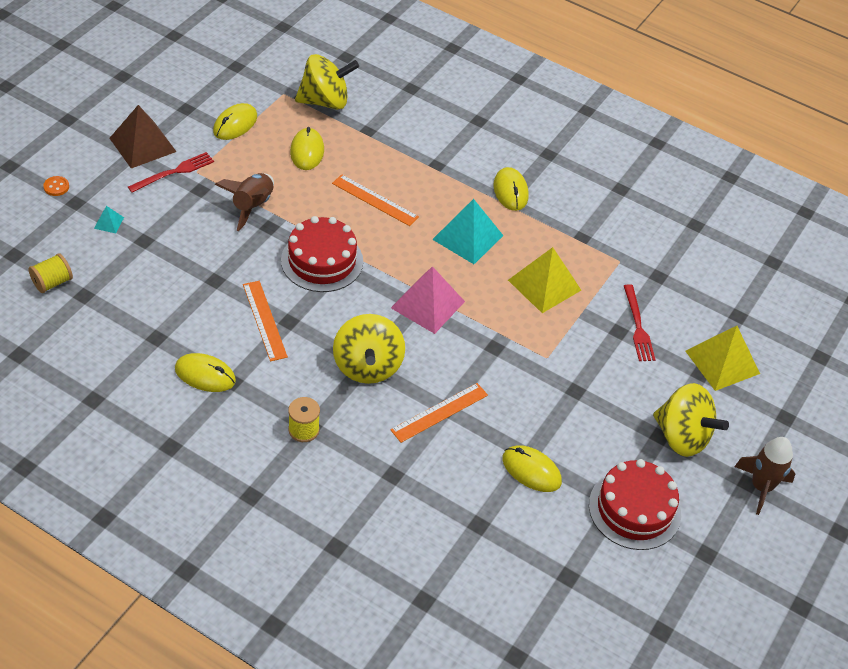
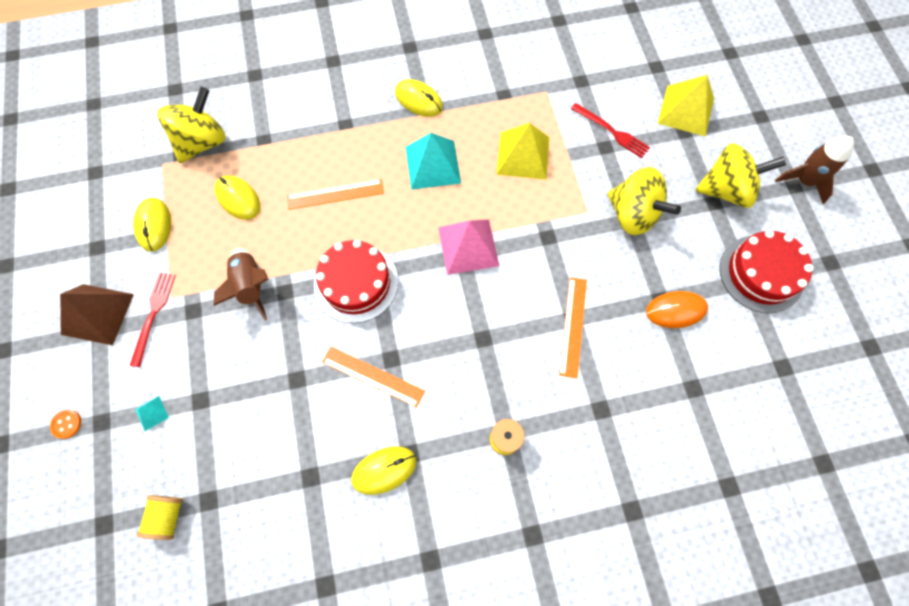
camera: 40 degrees left, 20 degrees up
(367, 366) = (486, 339): yellow spinning top -> yellow spinning top (633, 214)
(531, 470) = (676, 310): yellow mouse -> orange mouse

